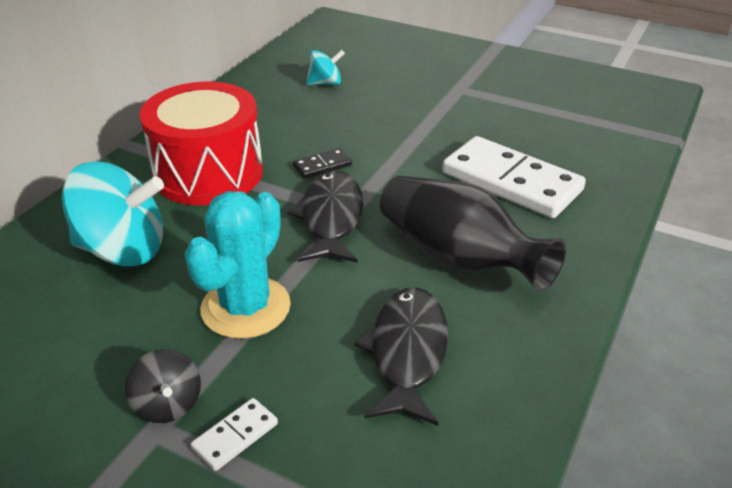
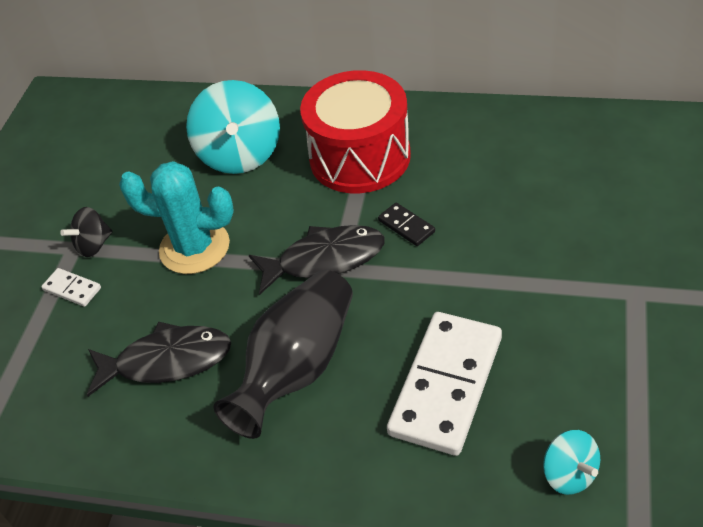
camera: 80 degrees right, 10 degrees up
(325, 83) = (571, 174): turquoise spinning top -> turquoise spinning top (569, 474)

